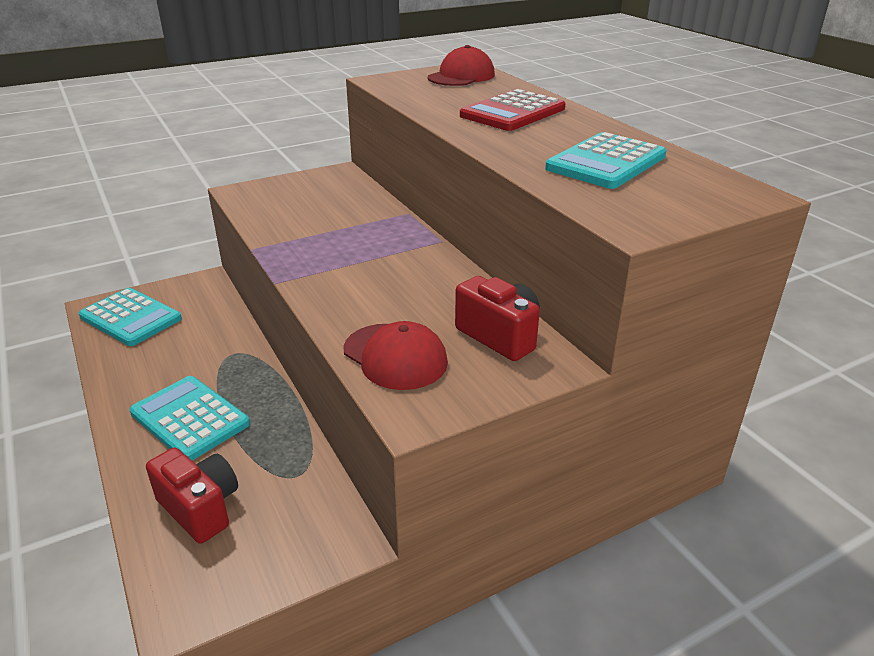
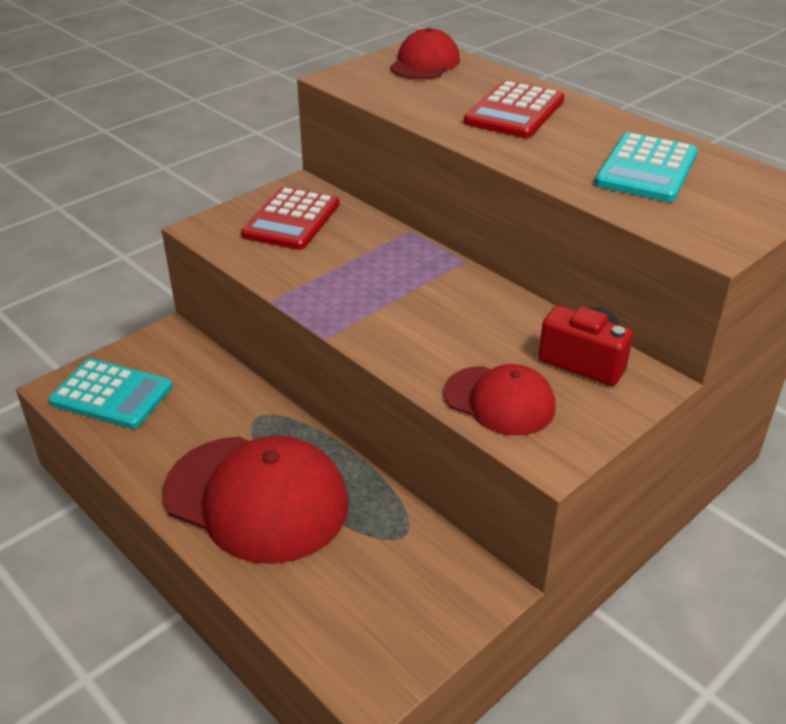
camera: 15 degrees left, 5 degrees up
(190, 418) = (256, 498): turquoise calculator -> red cap
(200, 508) = (328, 588): red camera -> none
(314, 194) = (291, 220): none -> red calculator

